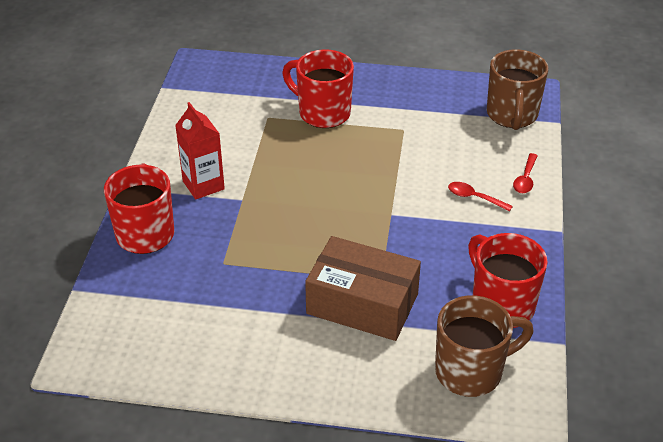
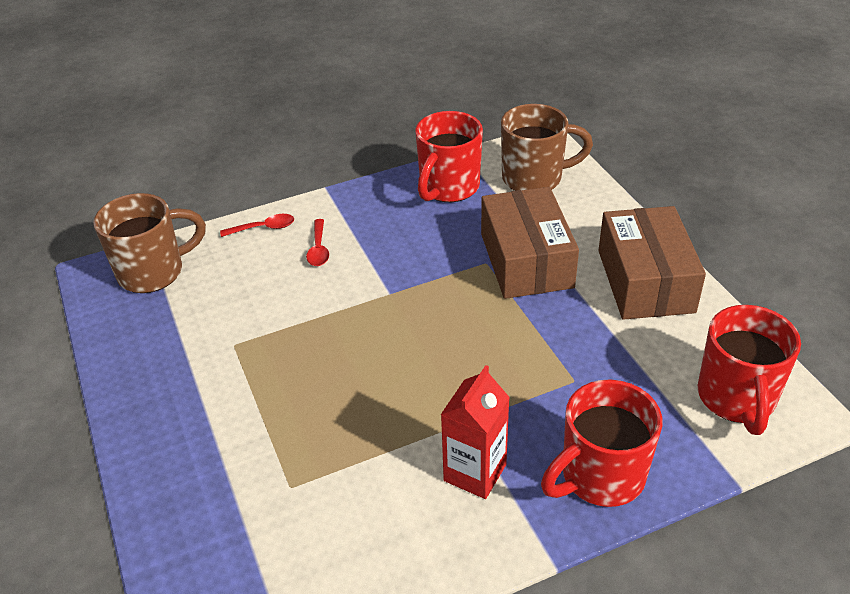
camera: 120 degrees left, 0 degrees up
(275, 361) = (645, 281): none -> brown box
(322, 113) = (245, 433): red mug -> red mug (736, 399)
(471, 371) = (534, 178): brown mug -> brown mug turned 135 degrees clockwise

